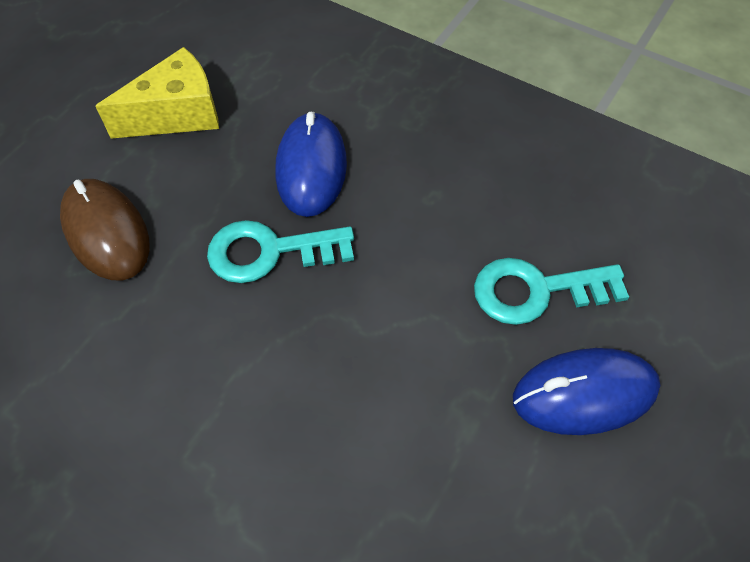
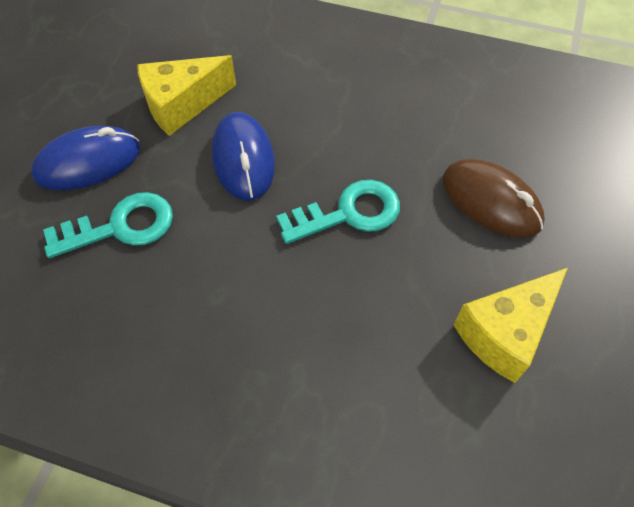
camera: 165 degrees right, 0 degrees up
(311, 168) = (342, 300): blue mouse -> blue mouse (243, 159)
(447, 469) = (182, 105): none -> yellow cheese

